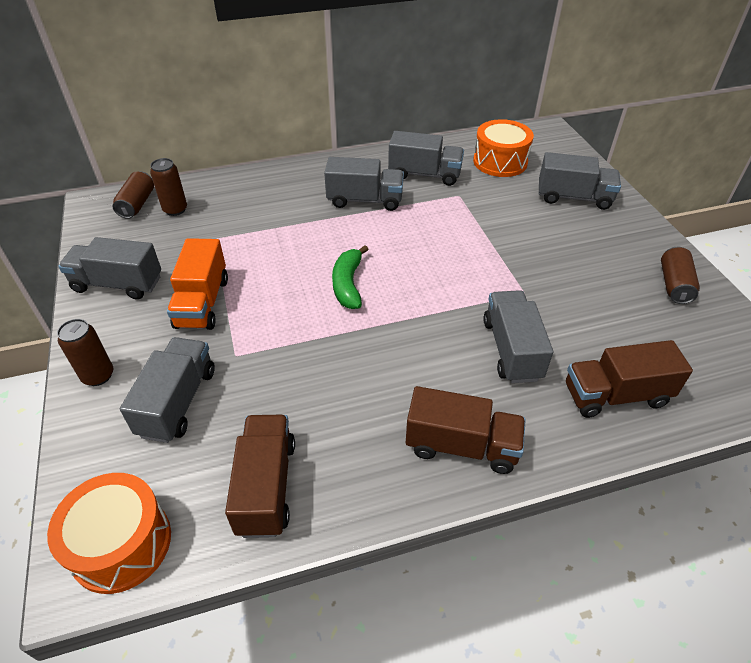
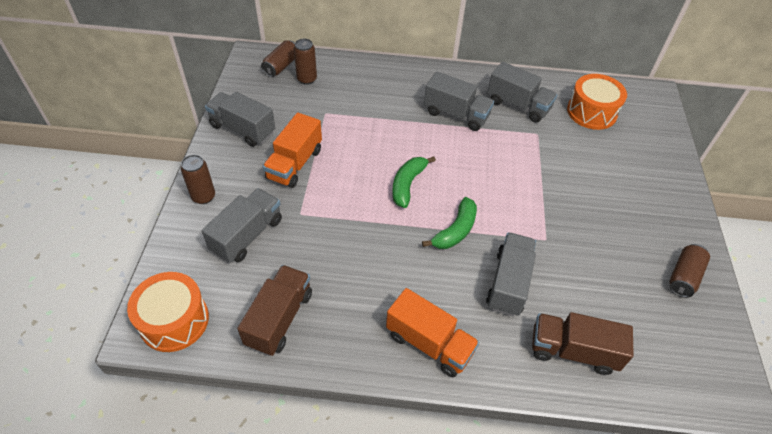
camera: 20 degrees right, 5 degrees up
(426, 315) = (455, 230): none -> green banana
(461, 446) = (429, 343): brown truck -> orange truck
(573, 197) = (640, 166): grey truck -> none

